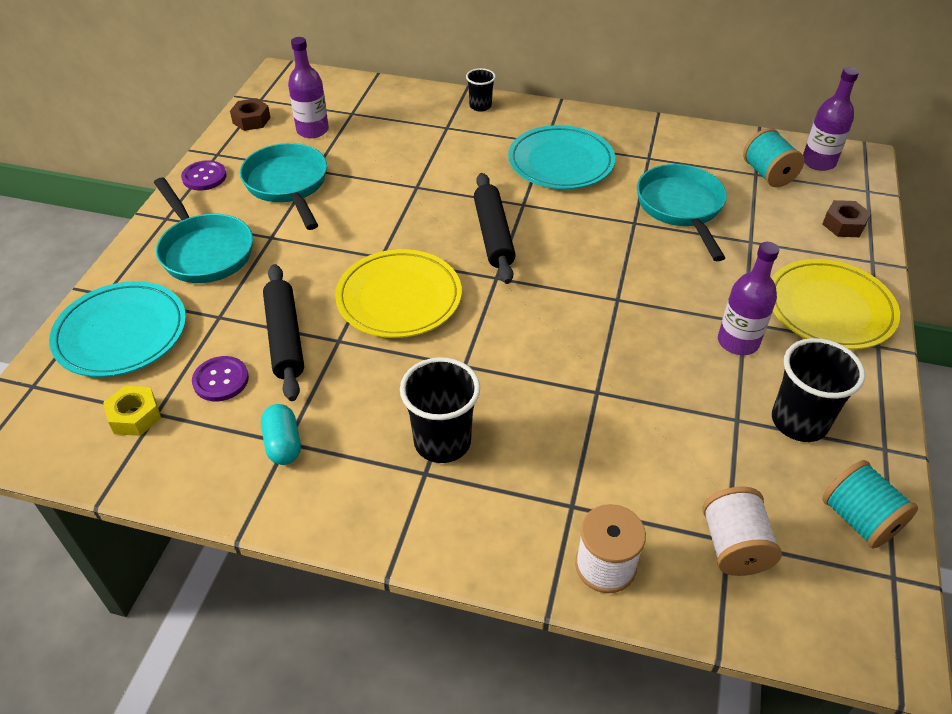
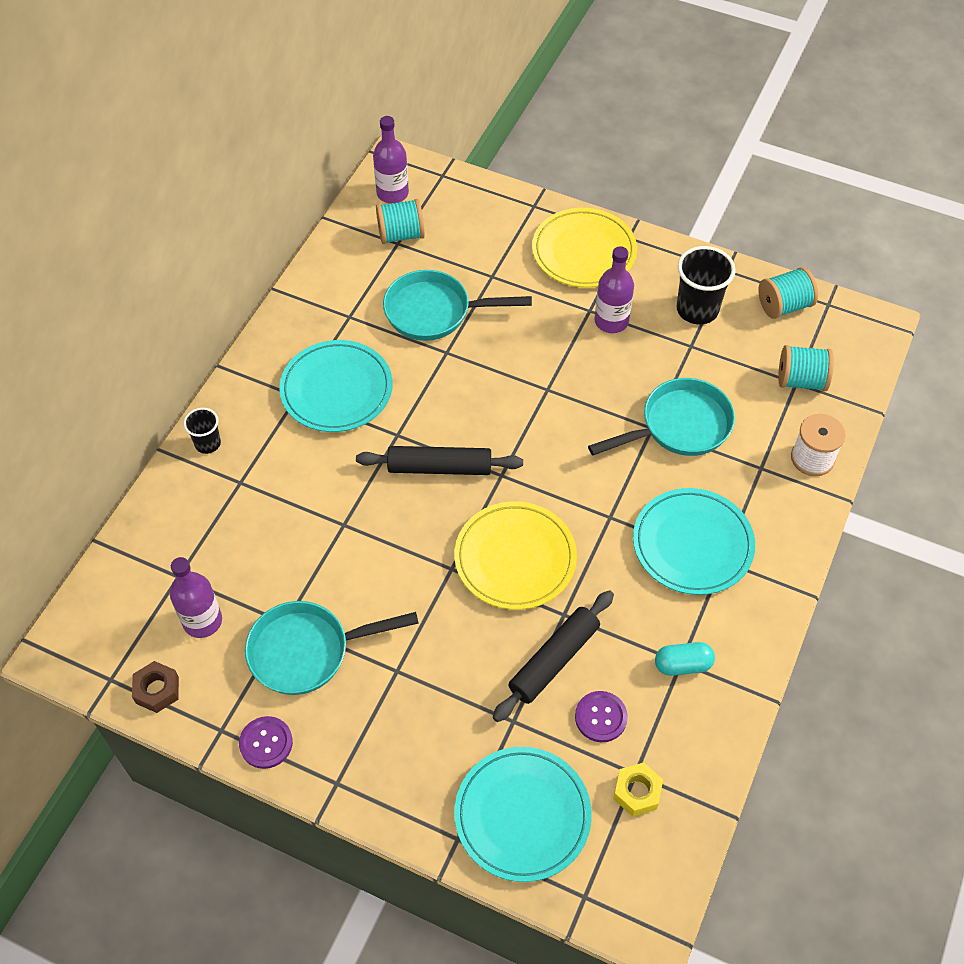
camera: 80 degrees left, 10 degrees up
(204, 251) = (406, 738): turquoise pan -> turquoise pan (679, 426)
(285, 338) = (554, 660): black rolling pin -> black rolling pin turned 45 degrees counterclockwise
(442, 442) = (692, 544): black cup -> turquoise plate
(734, 546) = (801, 380): white spool -> turquoise spool
(843, 224) = (484, 207): brown nut -> none

